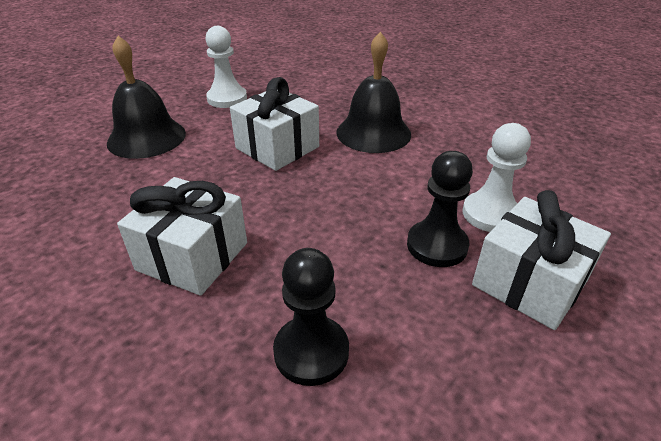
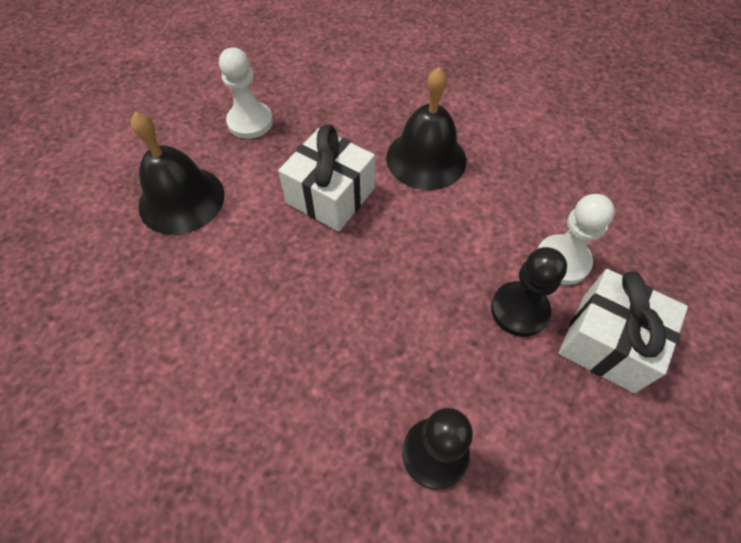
camera: 10 degrees left, 20 degrees up
(192, 256) = (292, 362): white gift -> none

